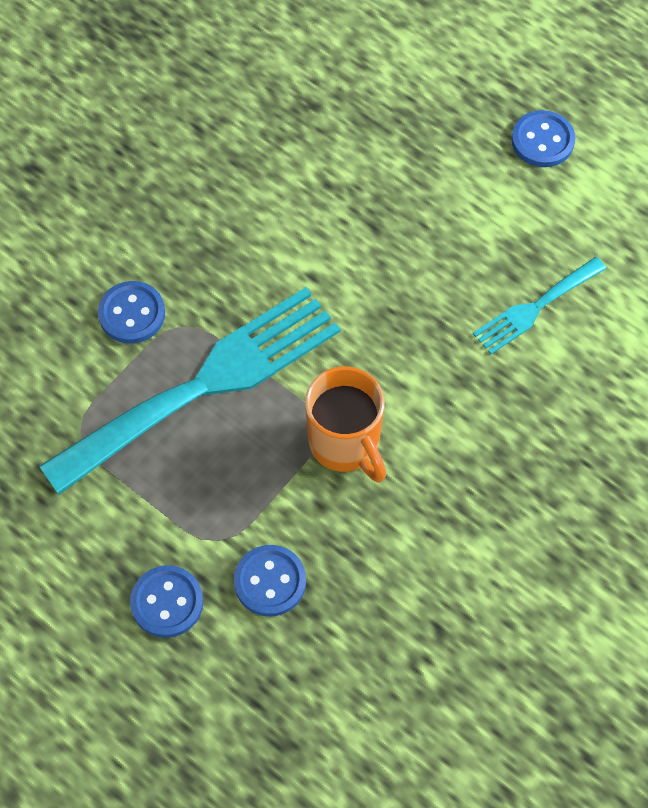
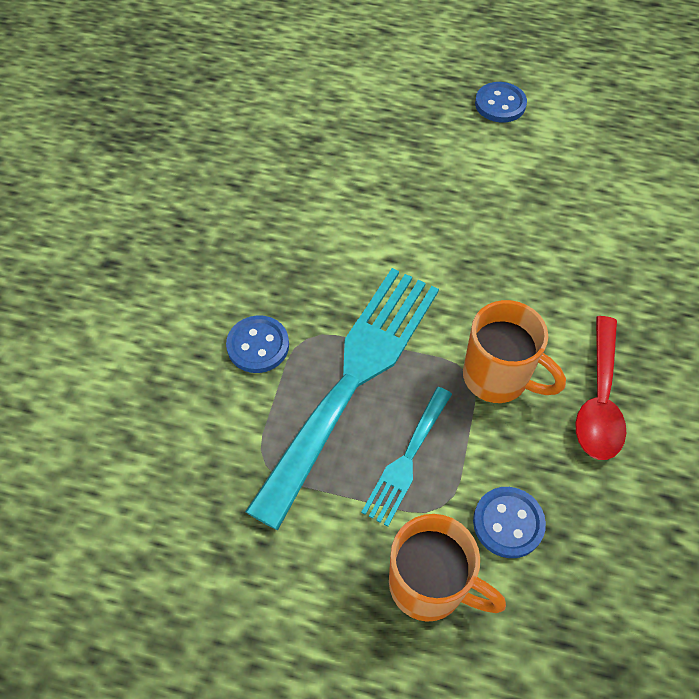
camera: 25 degrees left, 5 degrees down
(167, 602) = (430, 585): blue button -> orange mug
(432, 509) = (599, 400): none -> red spoon
(535, 308) = (573, 217): turquoise fork -> turquoise fork (407, 459)

